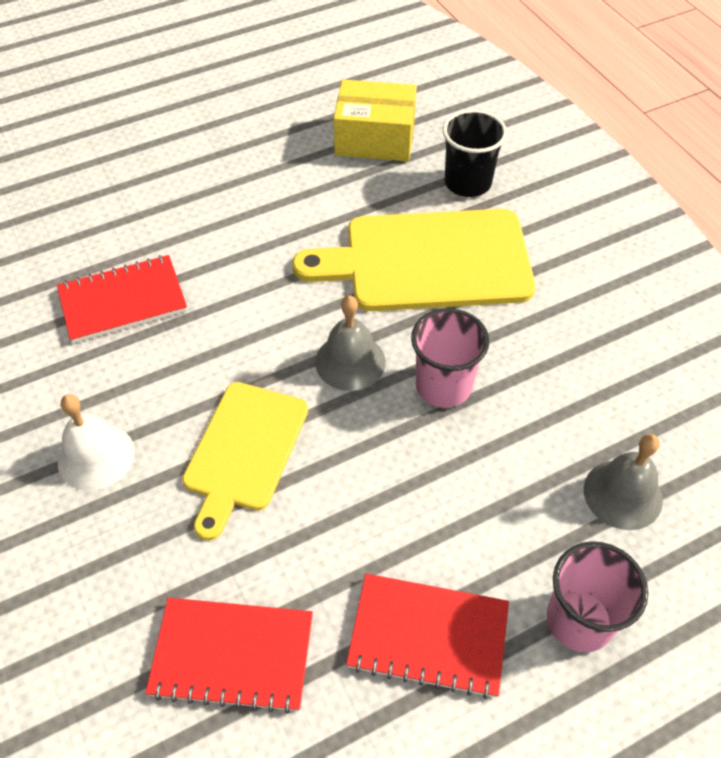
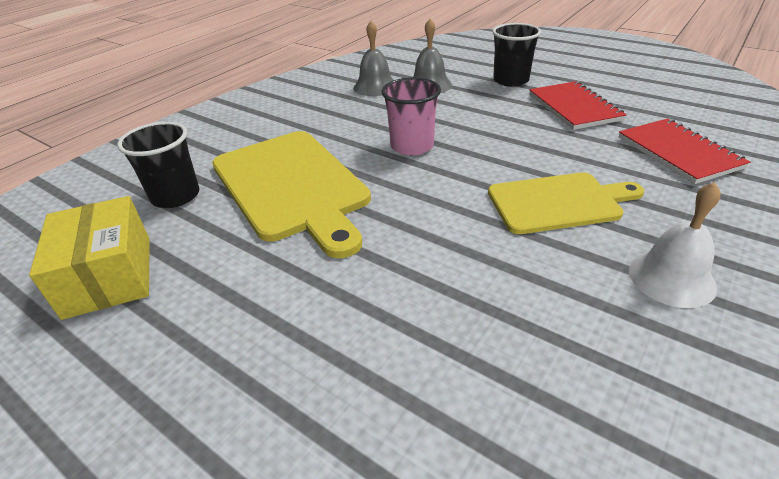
camera: 115 degrees left, 15 degrees down
(123, 301) = (501, 369): red notebook -> none
(350, 361) = (428, 187): grey bell -> grey bell (375, 86)
(579, 620) = (511, 80): pink cup -> black cup

